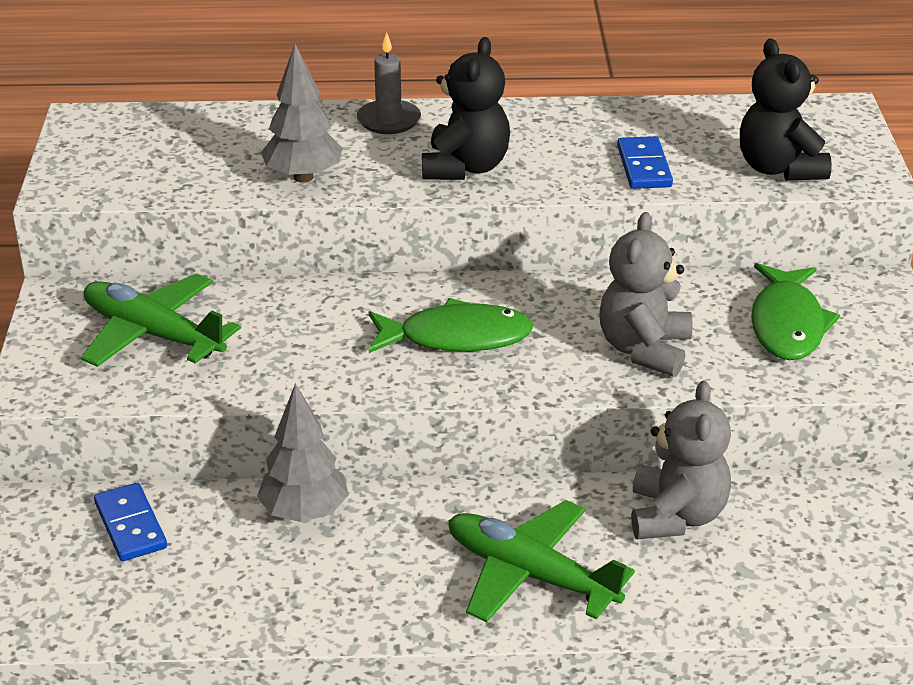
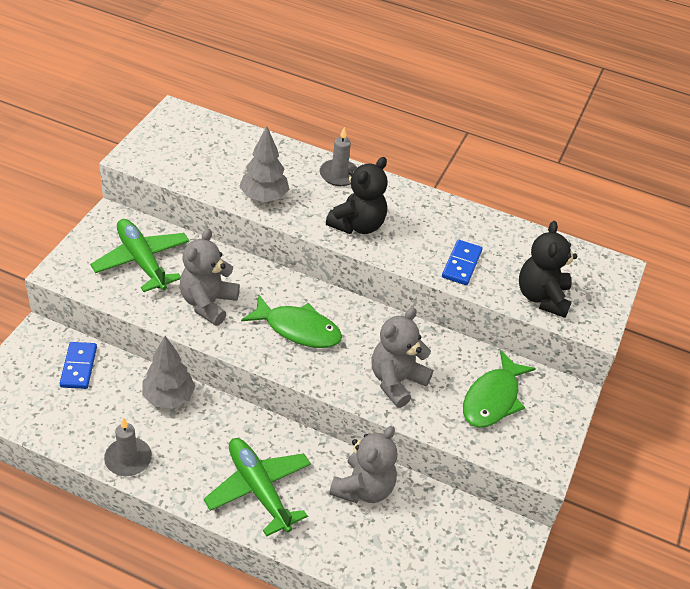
camera: 20 degrees right, 10 degrees up
(298, 351) = (208, 303): none -> grey teddy bear
(303, 612) = (128, 459): none -> grey candle

